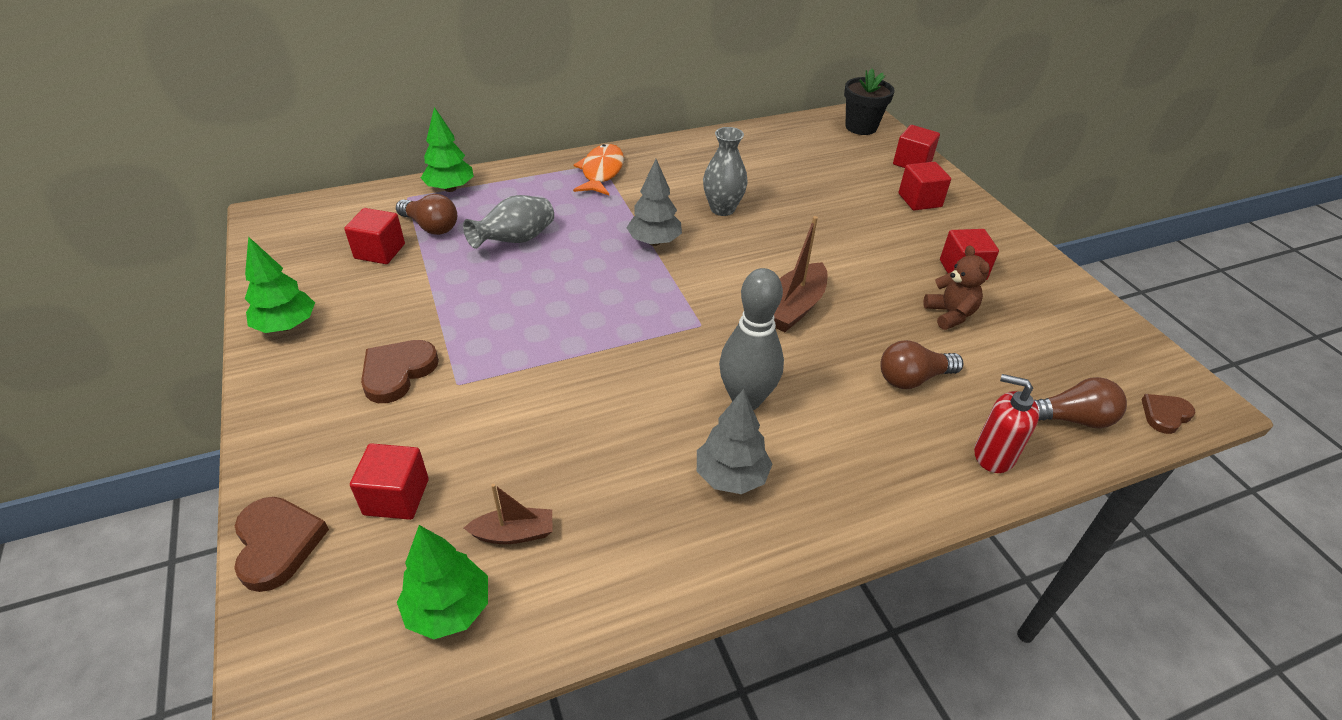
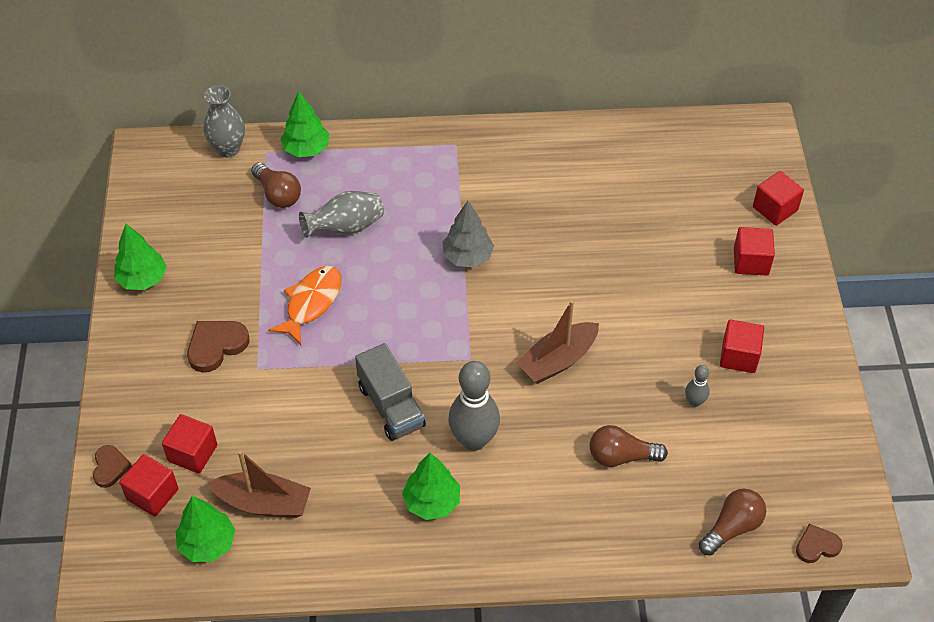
camera: 20 degrees right, 10 degrees up
(277, 544) = (110, 467): brown heart -> brown heart, size x0.64
(380, 251) = (229, 214): red cube -> red cube (152, 494)
(514, 533) = (263, 503): brown boat -> brown boat, size x1.65
(601, 172) = (452, 156): orange fish -> orange fish (311, 303)
(634, 387) = (391, 406): none -> grey truck
(722, 209) = (548, 230): grey vase -> grey vase (228, 149)
(731, 476) = (432, 502): grey tree -> green tree
(861, 127) = (750, 145): black flower pot -> none
(950, 314) = (694, 402): brown teddy bear -> grey bowling pin
(993, 455) = (644, 540): red soap dispenser -> none
(1071, 419) = (732, 527): brown light bulb -> brown light bulb turned 60 degrees counterclockwise

